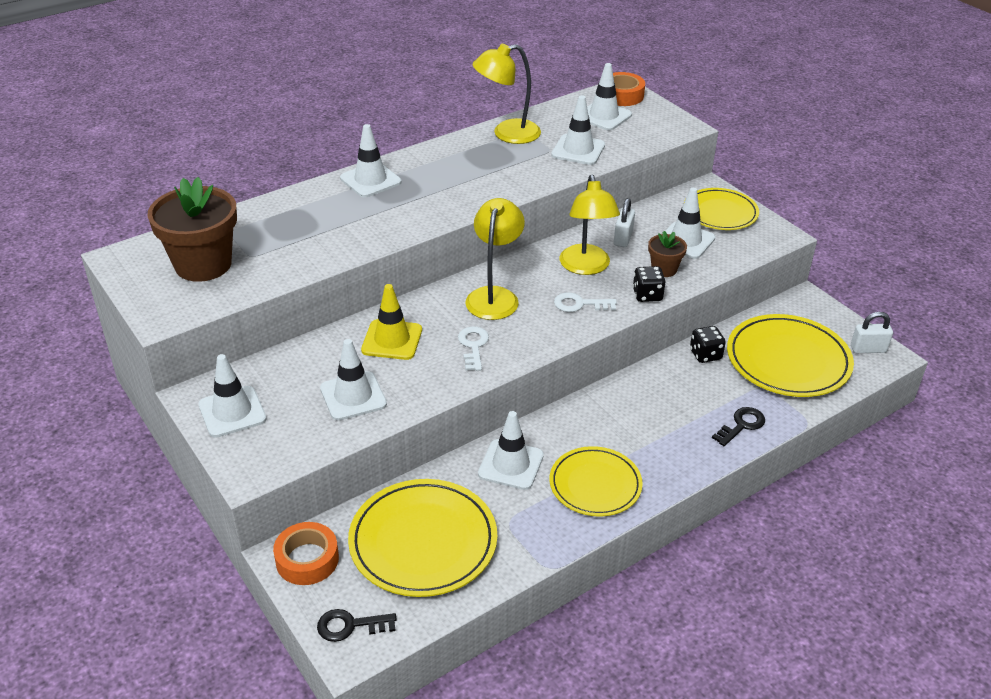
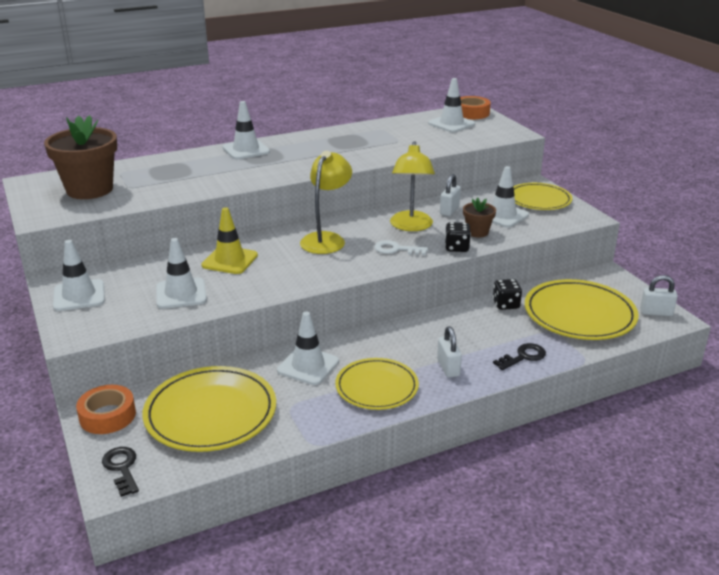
camera: 10 degrees right, 10 degrees down
(350, 626) = (122, 468): black key -> black key turned 60 degrees clockwise
(473, 346) = (295, 269): white key -> none
(507, 134) = (368, 130): yellow lamp -> none
(578, 150) = (421, 142): white traffic cone -> none
(665, 449) = (448, 368): none -> white padlock

